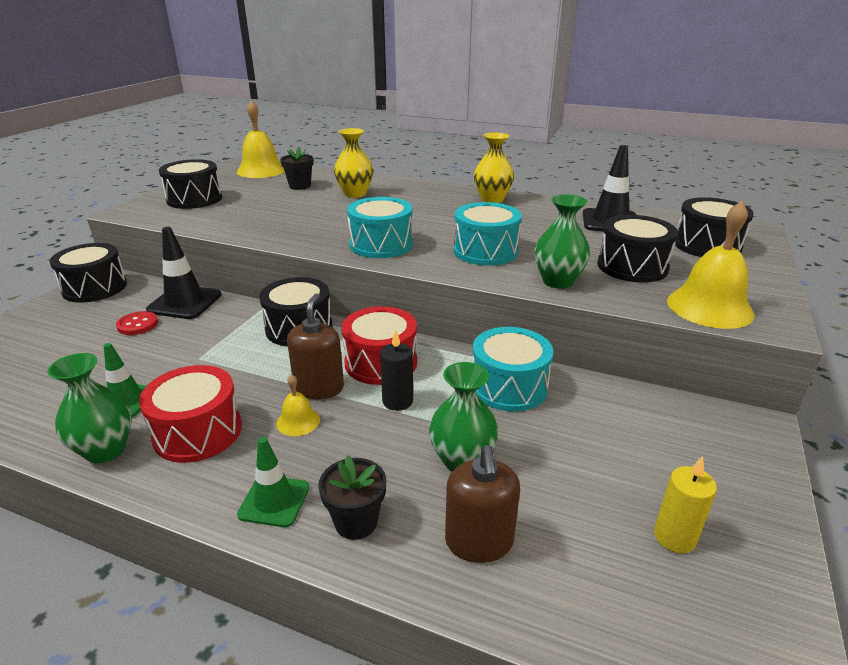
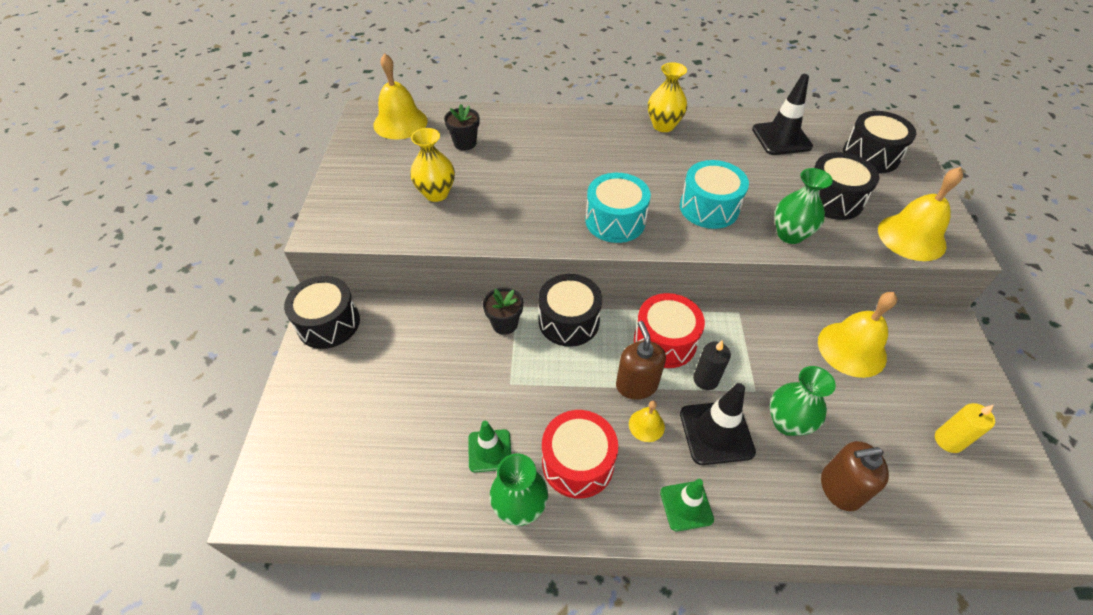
camera: 20 degrees left, 20 degrees up
(137, 325) = (418, 360): red button -> none
(185, 302) = (438, 318): black traffic cone -> black traffic cone (716, 432)
(194, 199) = (373, 191): black drum -> none
(355, 194) = (530, 144): yellow vase -> yellow vase (436, 193)
(356, 522) = (753, 502): black flower pot -> black flower pot (505, 324)
(479, 541) = (840, 488): brown soap dispenser -> brown soap dispenser turned 105 degrees clockwise
(509, 386) = (775, 337): turquoise drum -> none
(598, 417) = (851, 349): none -> yellow bell

